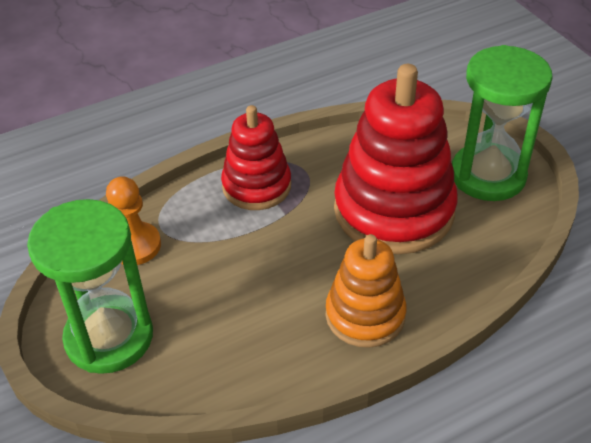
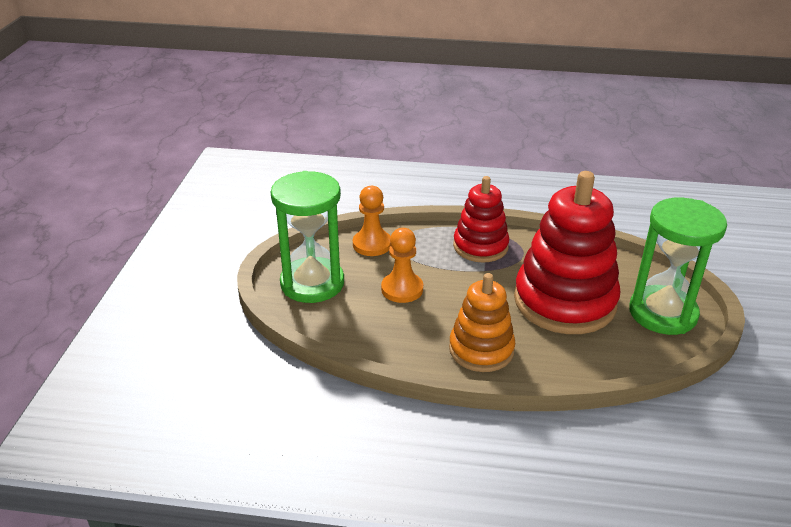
camera: 35 degrees right, 10 degrees down
(220, 286) = (402, 289): none -> orange pawn

